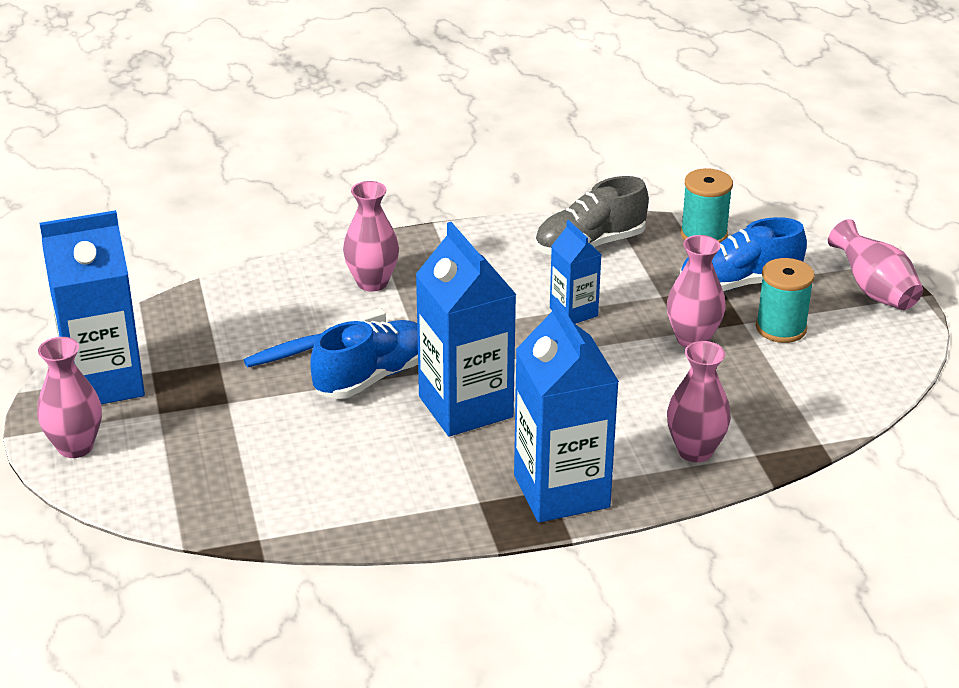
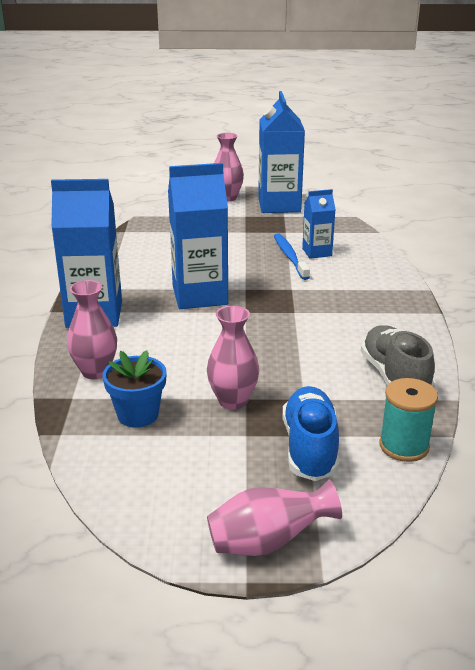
camera: 105 degrees right, 5 degrees down
(372, 282) = (358, 281): pink vase -> none
(372, 377) = (248, 271): blue shoe -> none
(573, 312) = (294, 352): blue carton -> blue carton (317, 252)
(756, 398) = (138, 414): none -> blue flower pot
(781, 328) = (228, 455): turquoise spool -> none

